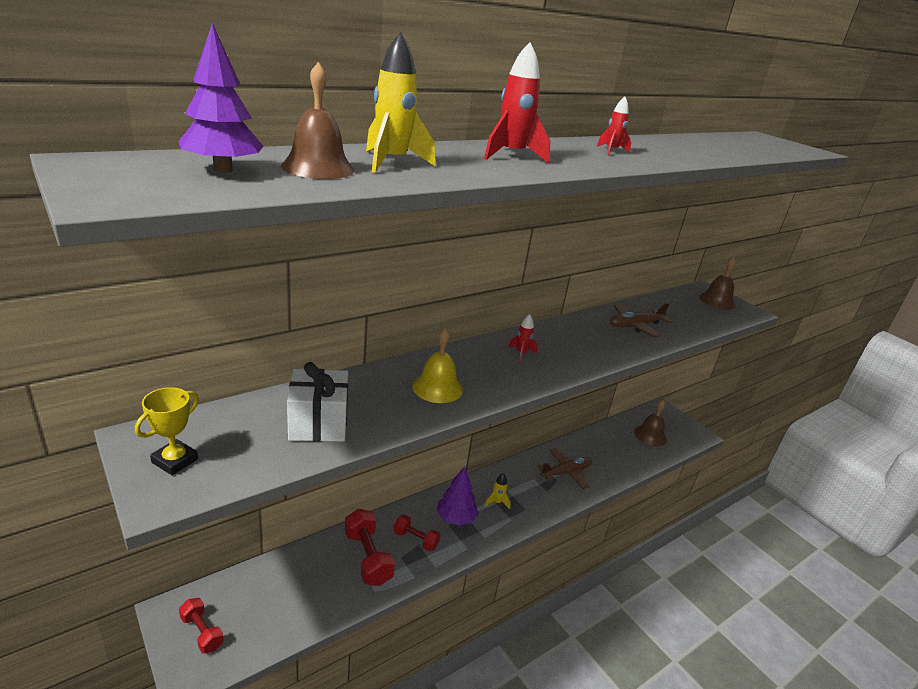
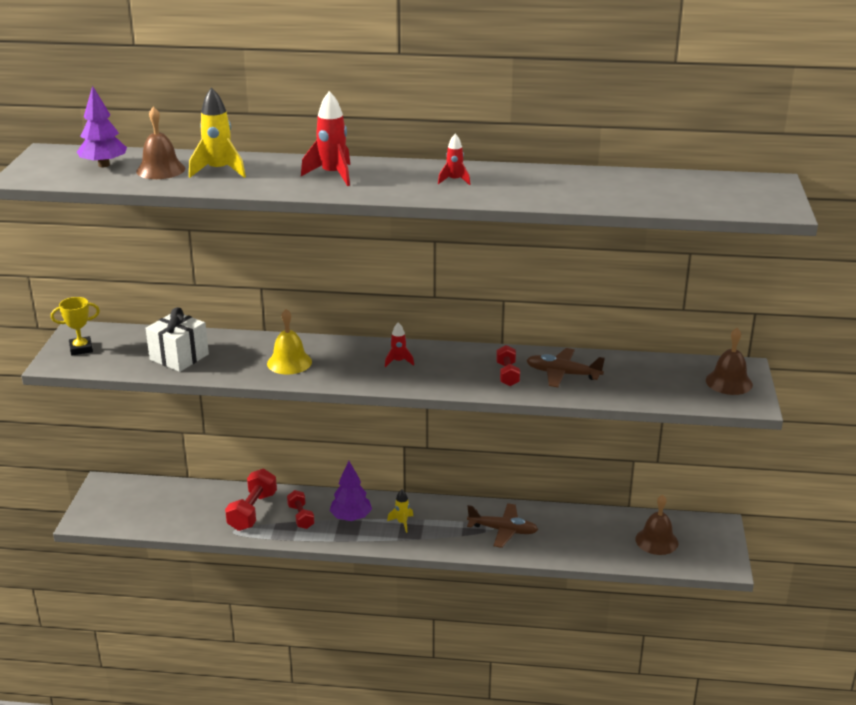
camera: 45 degrees right, 0 degrees up
(202, 632) = (109, 503): red dumbbell -> red dumbbell (507, 374)

